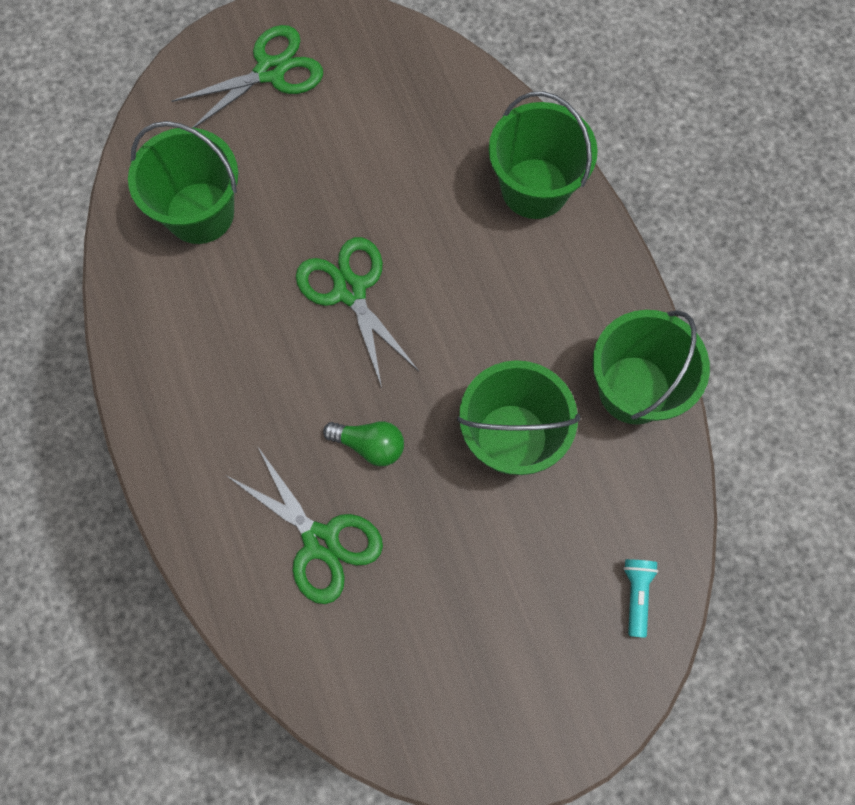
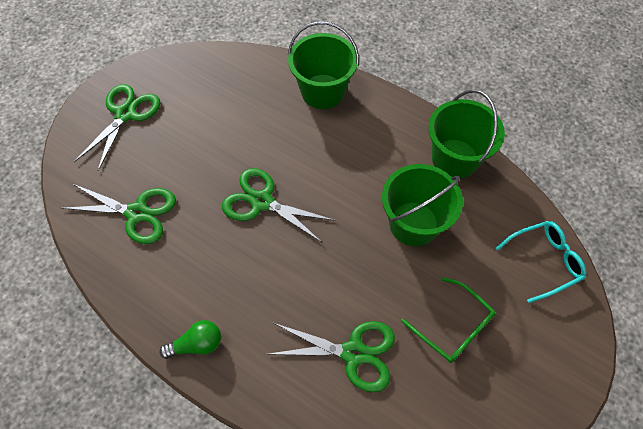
camera: 35 degrees left, 10 degrees down
(200, 213) = (137, 213): green bucket -> green scissors
(369, 445) = (339, 279): green light bulb -> green light bulb (197, 344)
(457, 593) = (453, 327): none -> green glasses
(636, 595) = (544, 261): turquoise flashlight -> turquoise glasses

